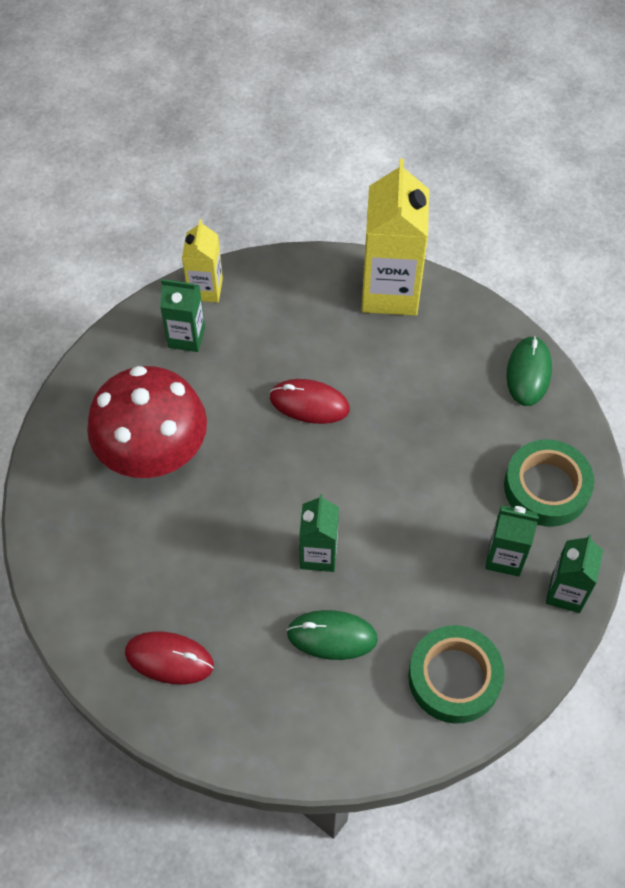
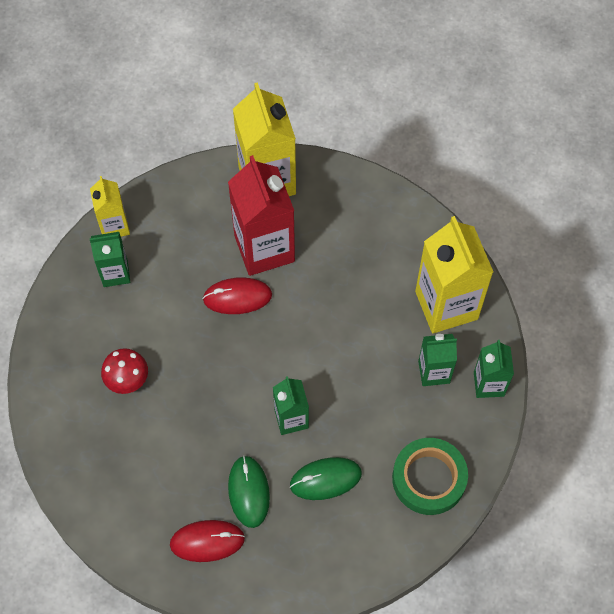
camera: 20 degrees left, 5 degrees up
(153, 451) = (127, 379): red mushroom -> red mushroom, size x0.47
(359, 361) = (264, 248): none -> red carton
(528, 373) = (401, 215): green mouse -> green mouse (249, 492)
(546, 487) = (446, 305): green tape -> yellow carton

